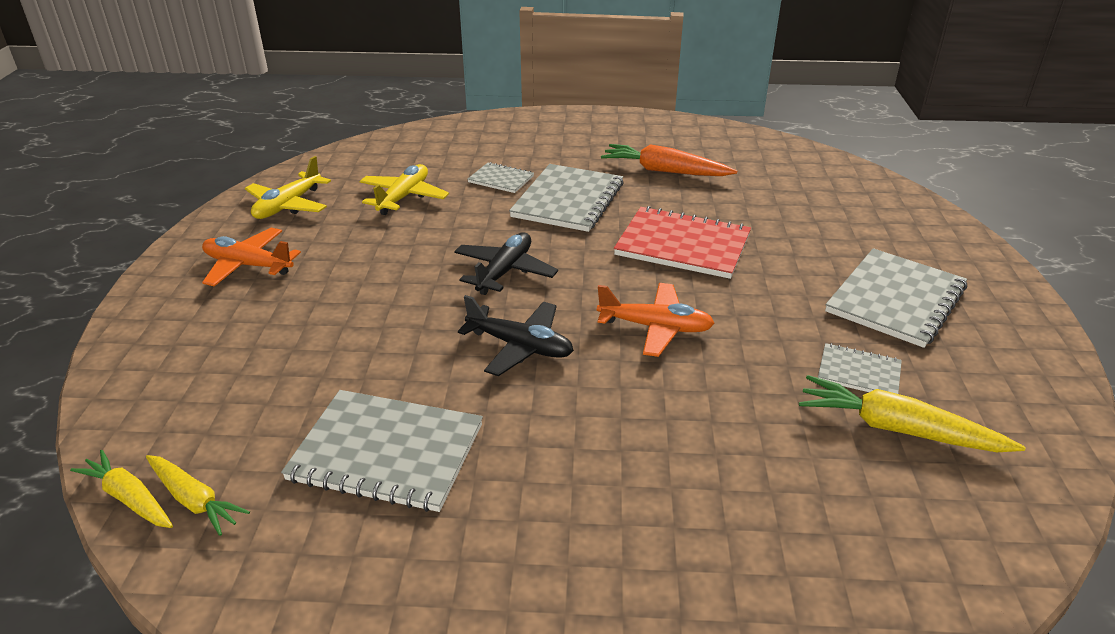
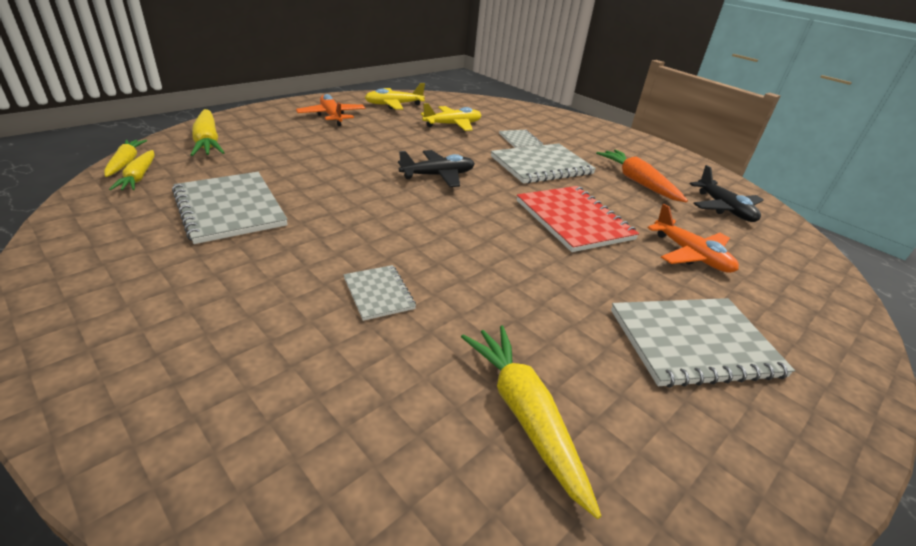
camera: 40 degrees right, 0 degrees up
(169, 398) = (208, 141): none -> yellow carrot
(520, 346) = (376, 208): black plane -> black plane (724, 208)
(655, 327) = (468, 245): orange plane -> orange plane (691, 255)
(859, 372) = (565, 360): grey notebook -> grey notebook (378, 293)

